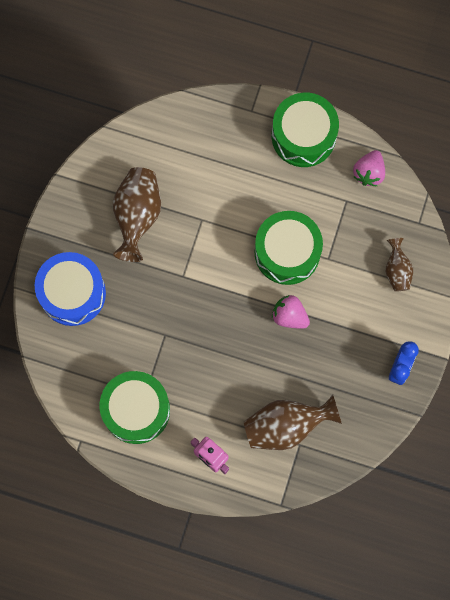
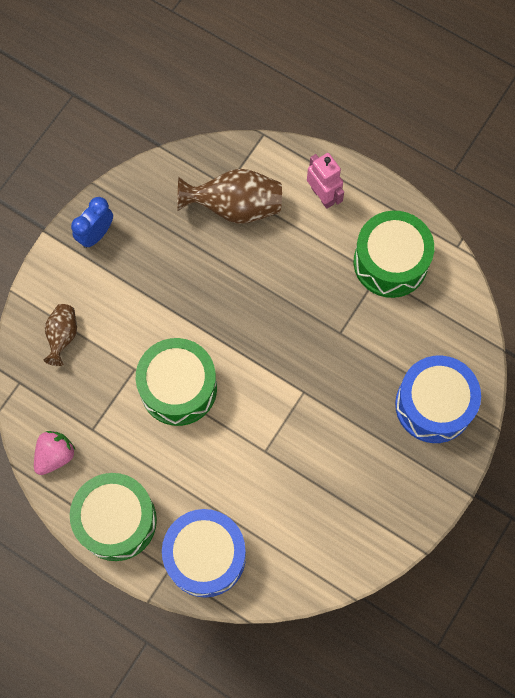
camera: 165 degrees left, 5 degrees down
(137, 216) = (339, 475): brown vase -> none
(226, 127) = (205, 556): none -> blue drum
(289, 316) = (197, 318): pink strawberry -> none

